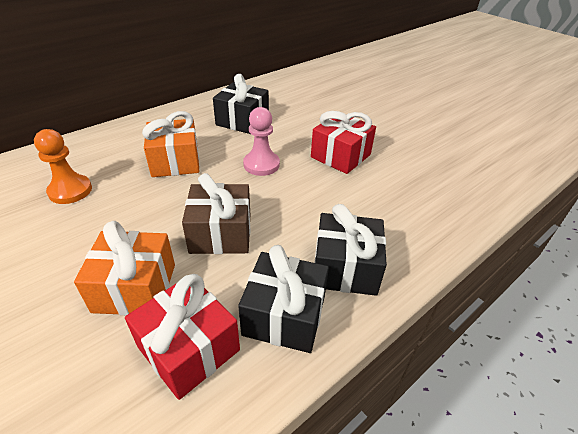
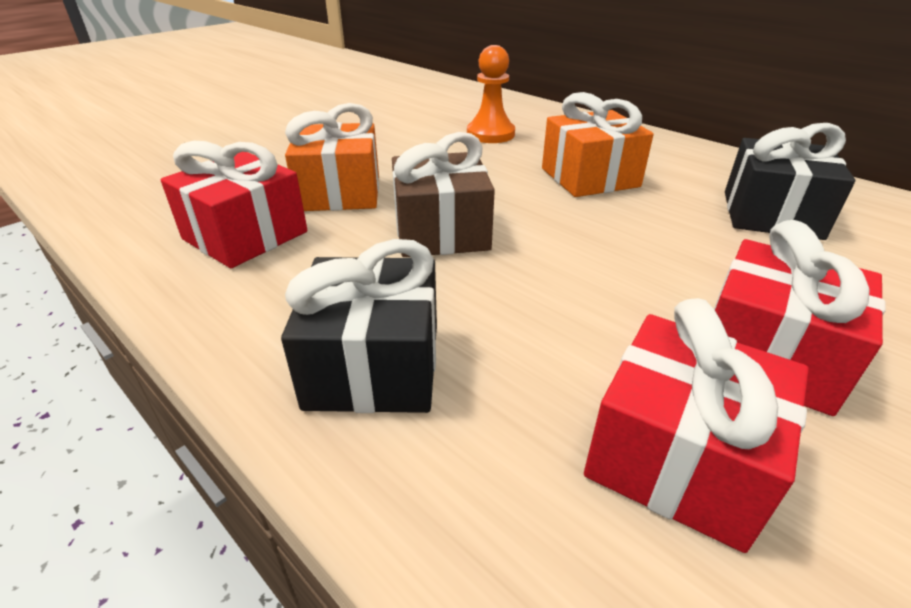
camera: 85 degrees right, 5 degrees down
(261, 165) = (639, 248): pink pawn -> none
(284, 315) = (277, 300): black gift -> none
(390, 190) = (678, 457): none -> red gift

